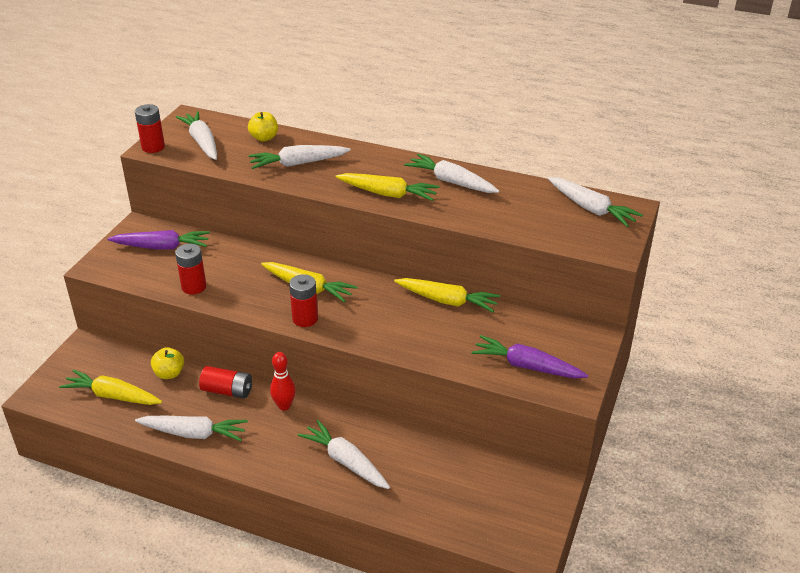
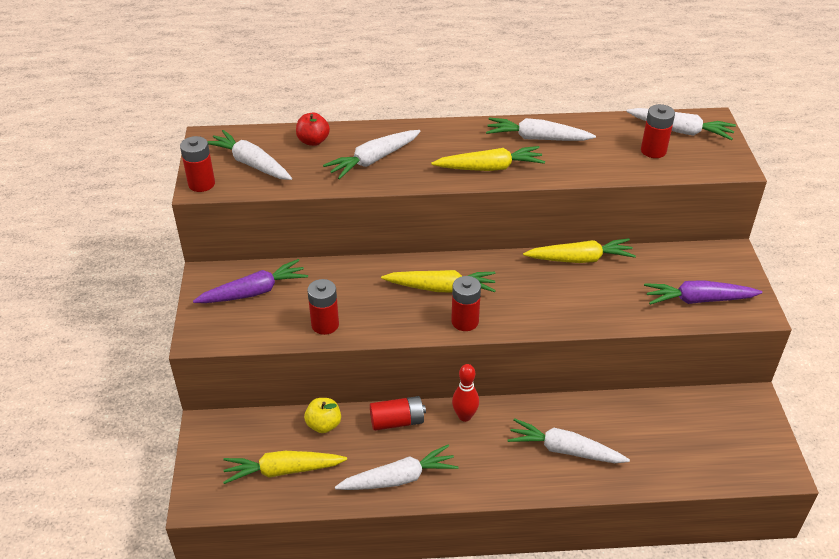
camera: 25 degrees left, 5 degrees up
(264, 138) = (313, 141): yellow apple -> red apple
(548, 218) = (653, 151): none -> red battery

